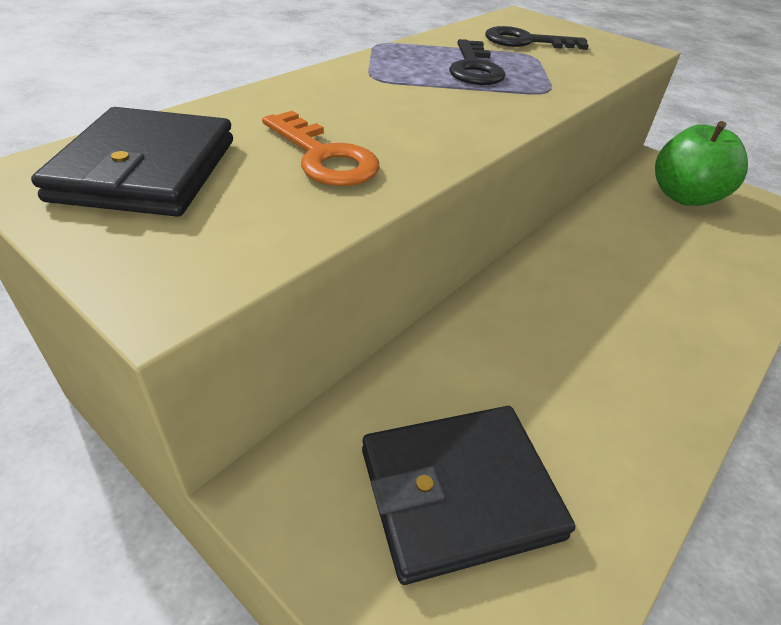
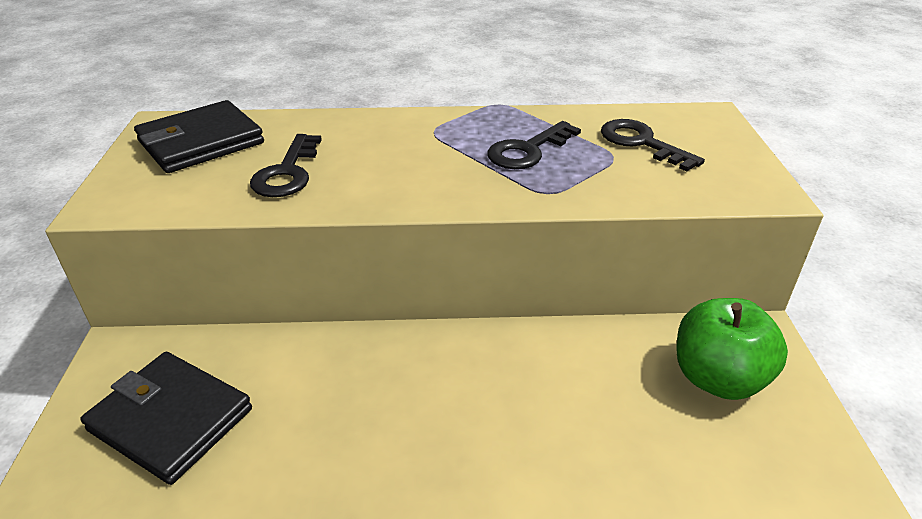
camera: 50 degrees right, 5 degrees down
(323, 157) = (287, 172): orange key -> black key

